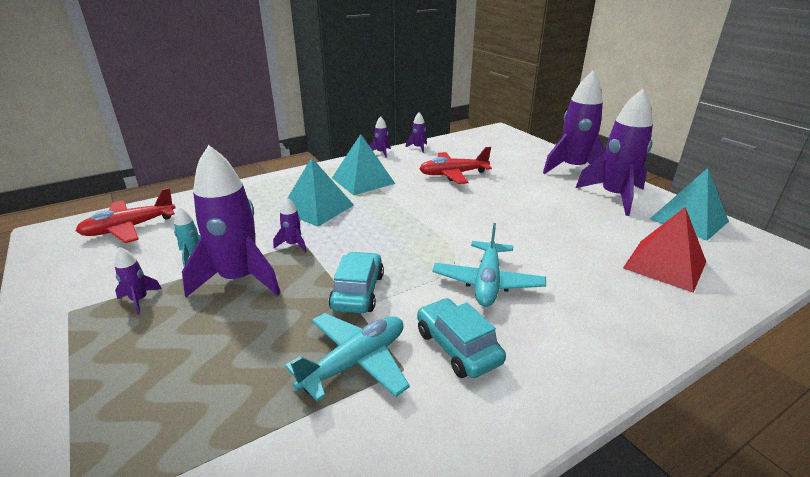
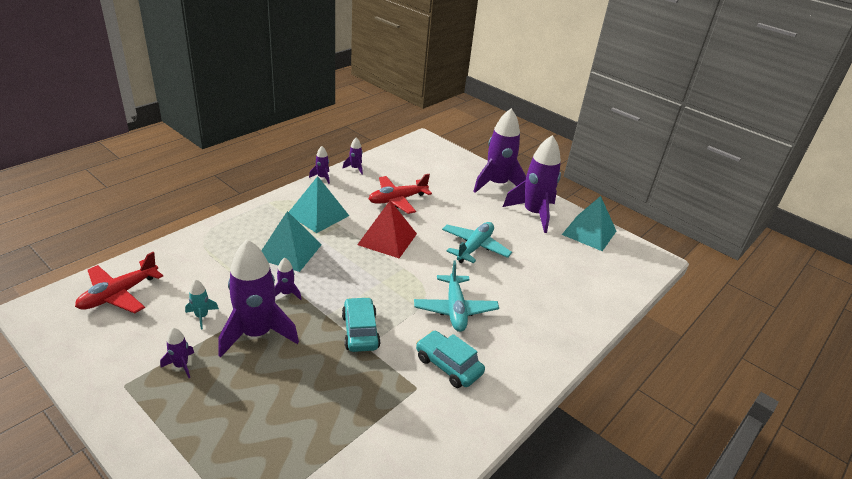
camera: 20 degrees left, 5 degrees up
(355, 362) = (381, 389): turquoise plane -> turquoise plane (474, 247)
(664, 264) = (575, 277): red pyramid -> red pyramid (387, 239)

